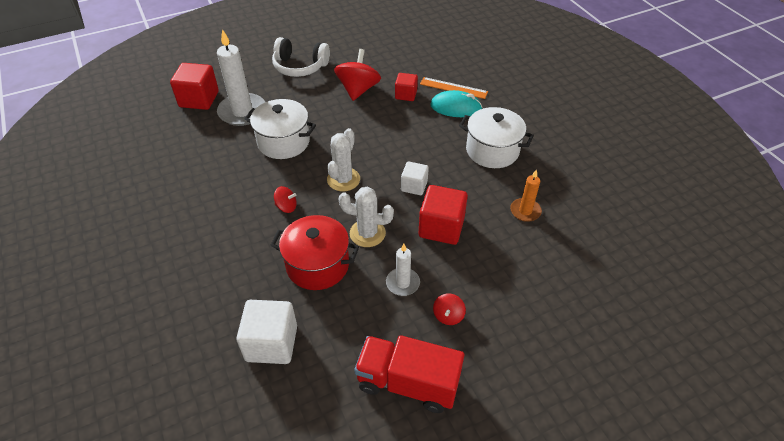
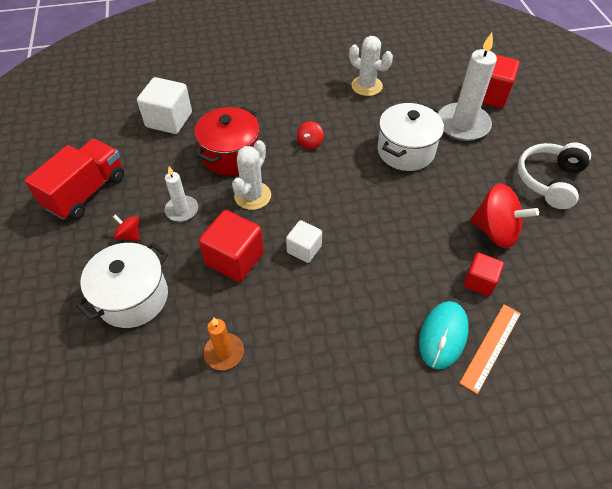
camera: 105 degrees right, 5 degrees up
(343, 179) = (334, 190): white cactus -> white cactus (366, 86)
(492, 150) = (341, 353): white pot -> white pot (133, 297)

